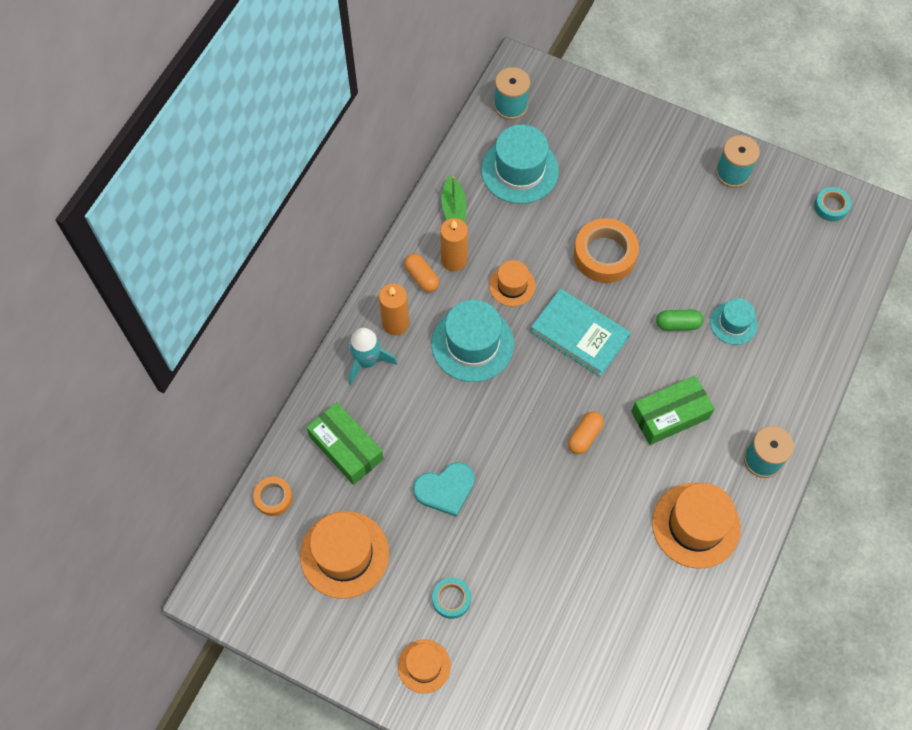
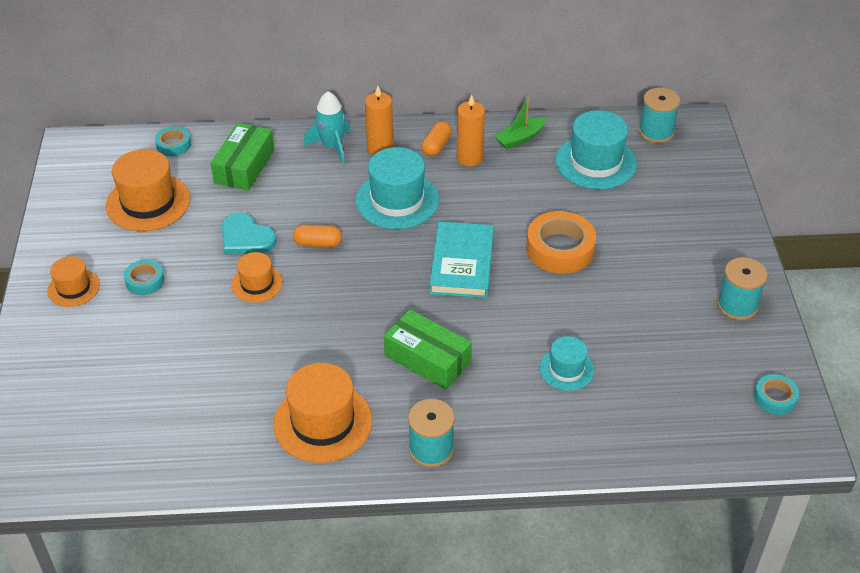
camera: 60 degrees right, 20 degrees down
(273, 498) = (173, 145): orange tape -> turquoise tape
(512, 285) = (475, 202): orange hat -> orange hat (257, 284)
(584, 436) = (360, 306): orange capsule -> orange capsule (318, 243)
(678, 324) = (530, 328): green capsule -> none

